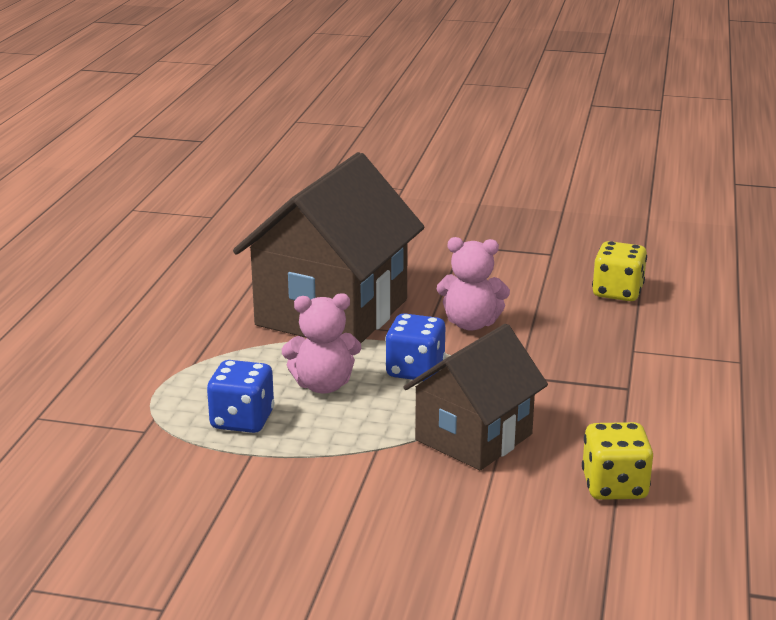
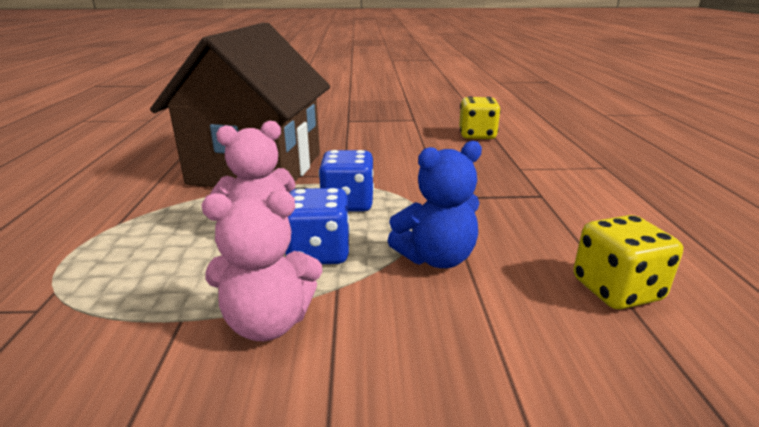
camera: 15 degrees left, 0 degrees up
(242, 420) = (170, 277): blue dice -> blue dice (319, 252)
(471, 324) = (380, 164): pink teddy bear -> pink teddy bear (268, 323)
(474, 437) = (436, 258): brown house -> blue teddy bear

